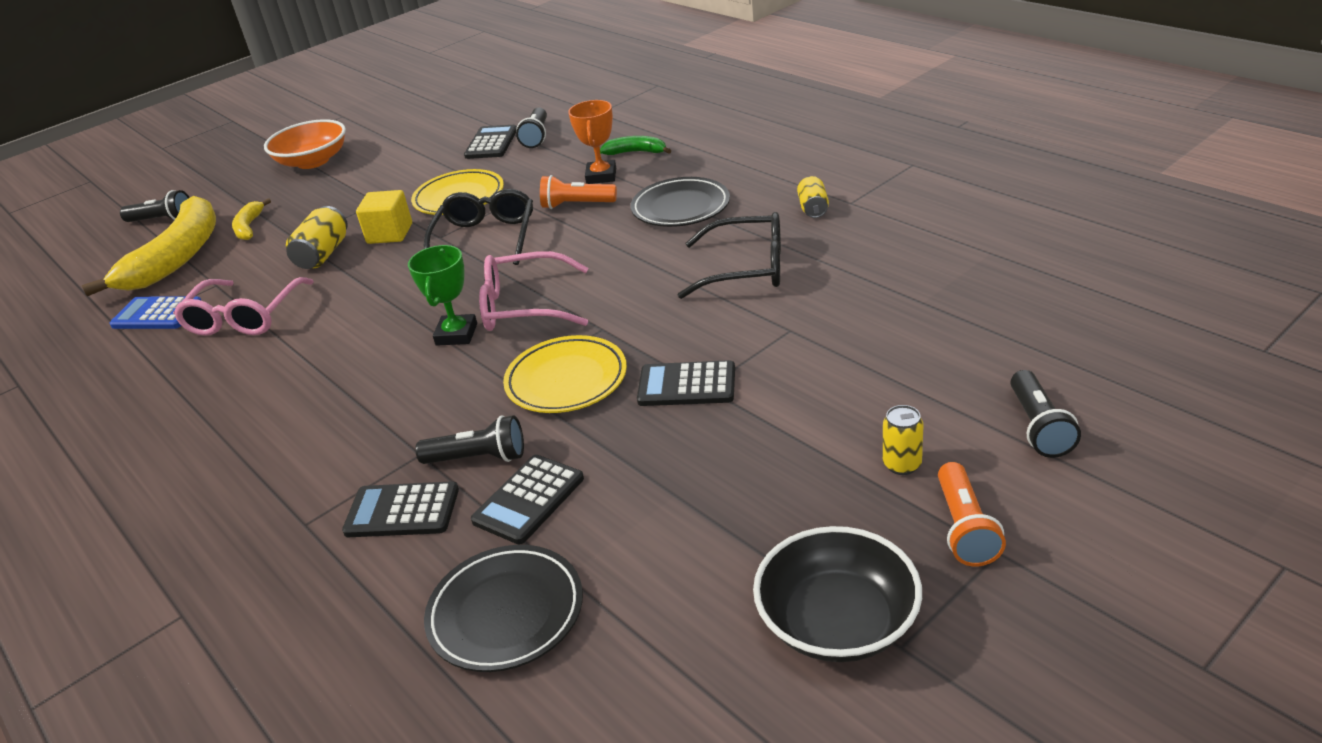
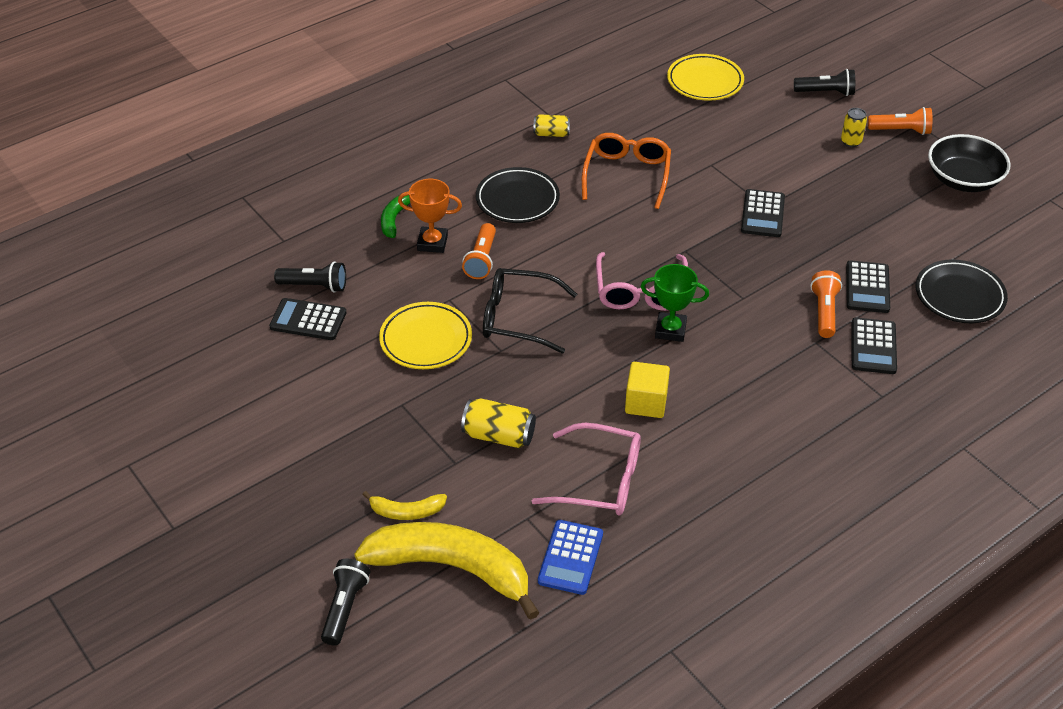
camera: 90 degrees left, 10 degrees up
(313, 161) = (258, 476): orange bowl -> none
(390, 233) = (478, 387): yellow cube -> yellow cube (646, 402)
(478, 458) = (824, 312): black flashlight -> orange flashlight
(528, 500) = (867, 287): black calculator -> black calculator turned 60 degrees clockwise
(566, 380) = (745, 269): yellow plate -> yellow plate (705, 82)
(745, 269) = (627, 175): black glasses -> orange glasses

